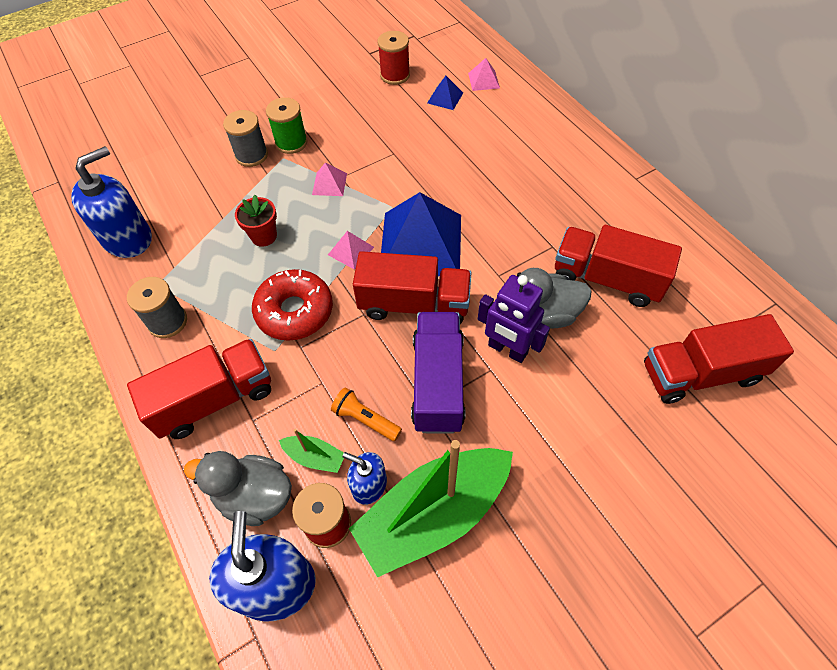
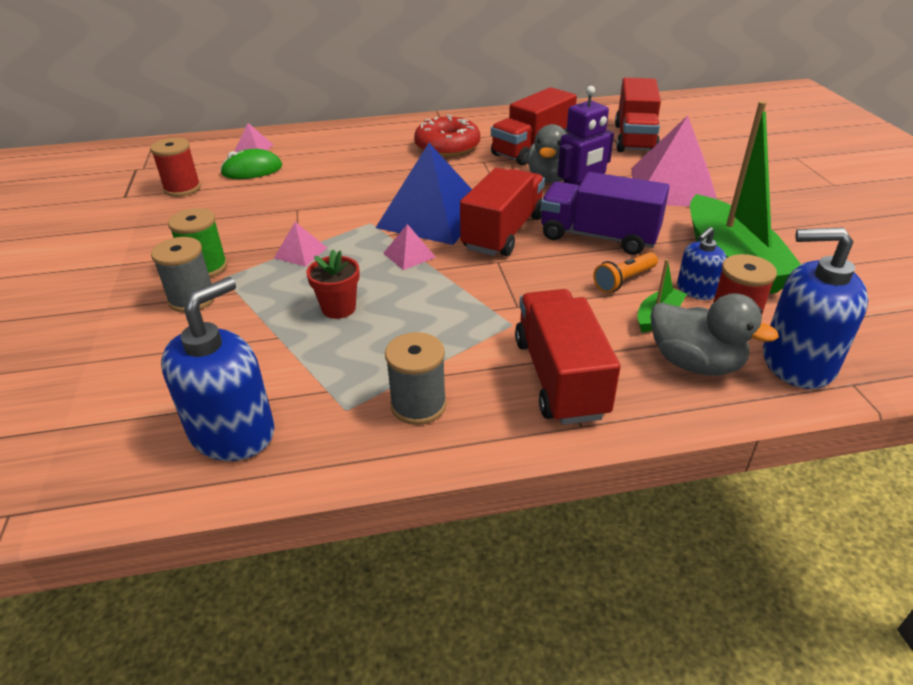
camera: 70 degrees left, 20 degrees down
(127, 238) = (232, 432): blue soap dispenser -> blue soap dispenser turned 60 degrees clockwise
(254, 496) = (695, 363): grey duck -> grey duck turned 90 degrees counterclockwise
(295, 311) = (467, 302): red donut -> red donut (447, 147)
(445, 98) = (252, 170): blue pyramid -> green mouse
(584, 435) = (673, 187): none -> pink pyramid

